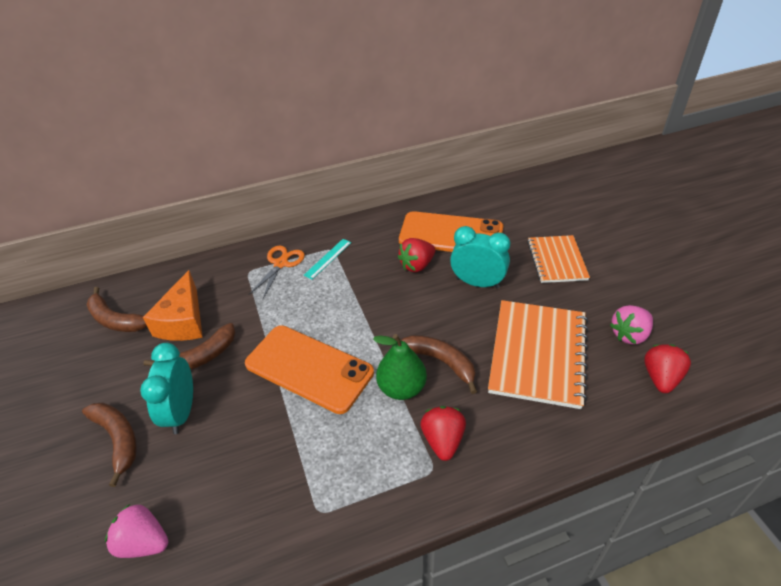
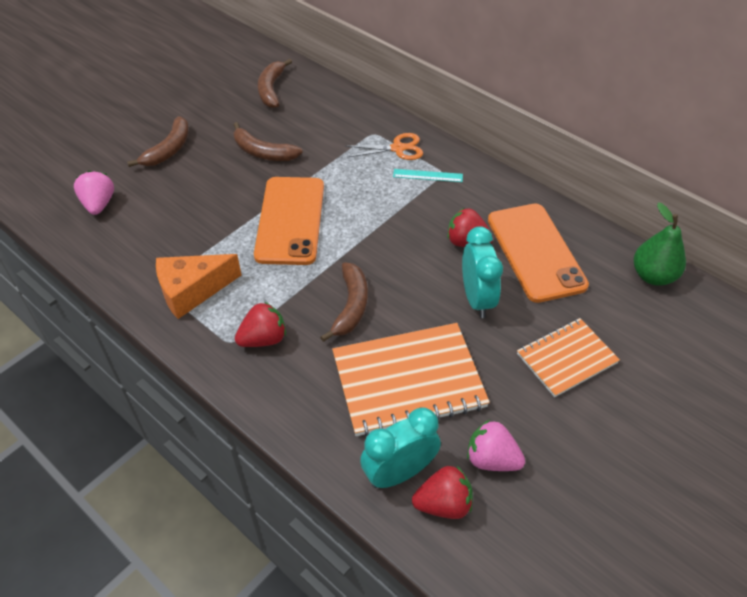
camera: 60 degrees right, 5 degrees up
(181, 412) = (208, 169): turquoise clock -> turquoise clock (399, 472)
(183, 321) = (293, 125): orange cheese -> orange cheese (192, 291)
(401, 388) = (304, 289): green pear -> green pear (653, 276)

